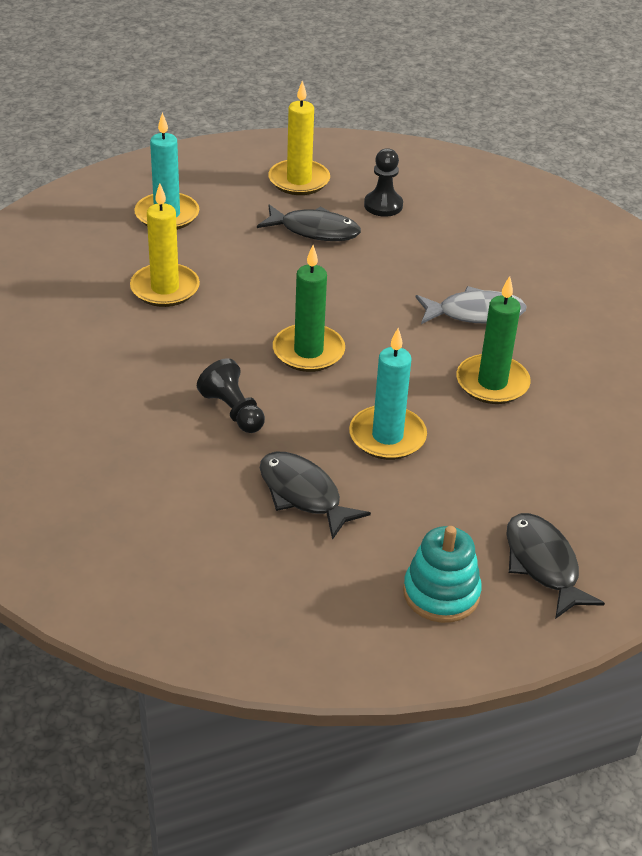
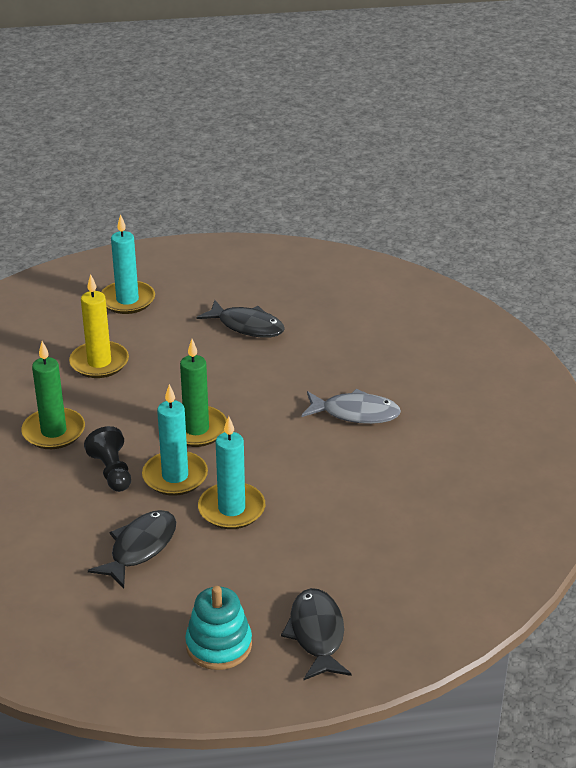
camera: 15 degrees right, 5 degrees down
(299, 180) = (252, 281): yellow candle -> none
(303, 495) = (140, 548): black fish -> black fish turned 60 degrees clockwise
(308, 407) = (175, 476): none -> turquoise candle
(383, 205) = (316, 310): black pawn -> none
(492, 383) = (343, 475): green candle -> green candle (54, 432)

